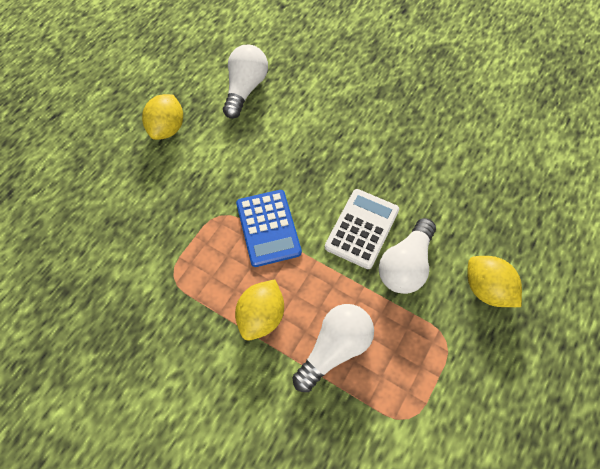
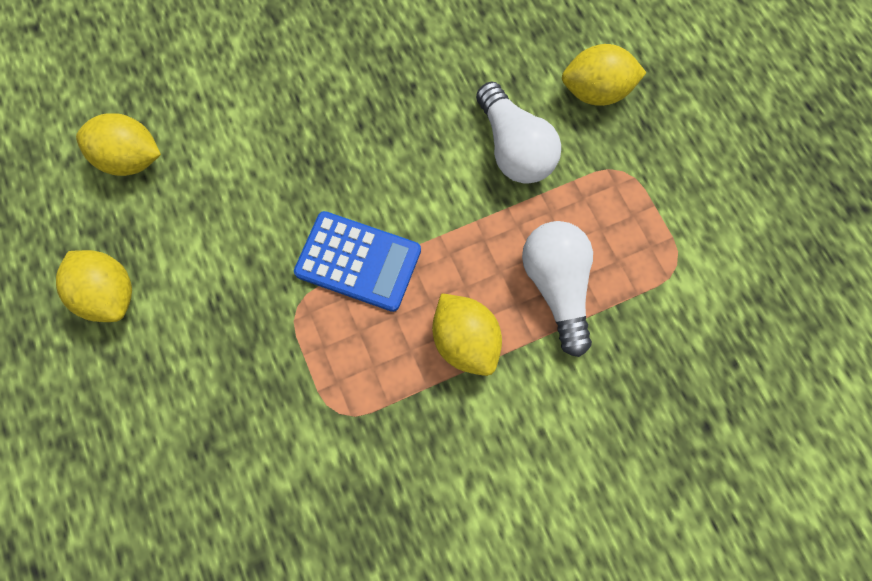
camera: 55 degrees left, 10 degrees up
(245, 89) = (131, 159): white light bulb -> yellow lemon
(362, 228) = (437, 161): white calculator -> none

